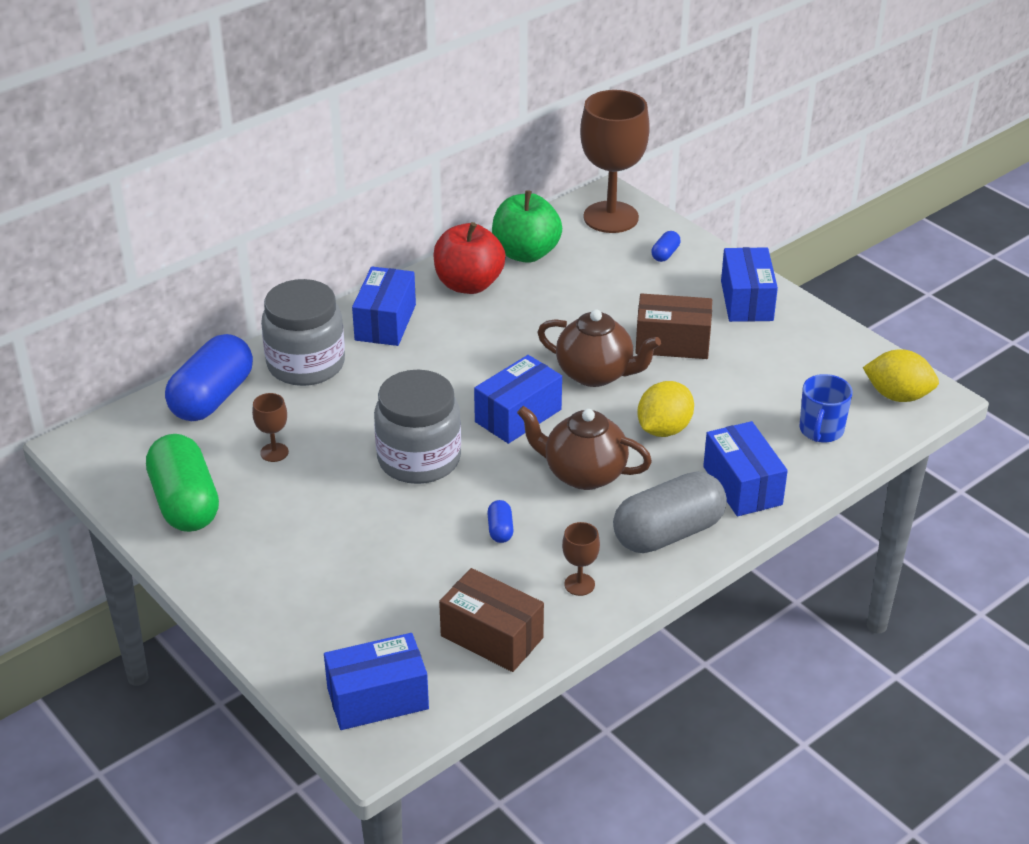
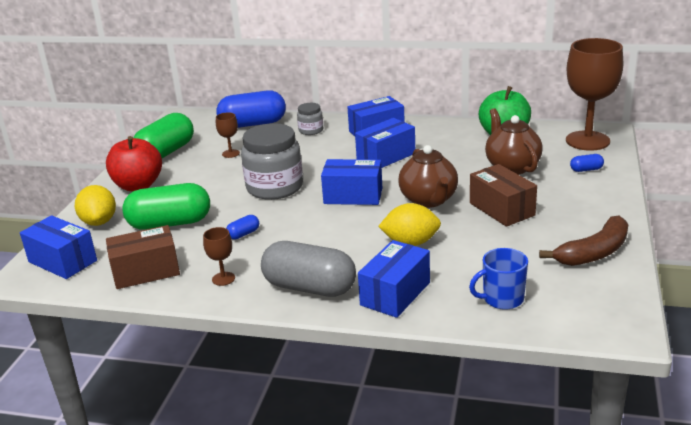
camera: 55 degrees right, 10 degrees down
(306, 364) = (311, 130): grey jar -> grey jar, size x0.50
(397, 575) = (170, 223): none -> green capsule
(469, 284) = (447, 135): red apple -> red apple (138, 185)
(492, 637) = (146, 272): brown box -> brown box turned 75 degrees clockwise
(583, 474) = (328, 236): brown teapot -> brown teapot (511, 166)
(746, 301) = (593, 213): blue box -> blue box (386, 156)
(809, 341) = (594, 252): none -> brown banana
(897, 396) = (597, 314): yellow lemon -> yellow lemon (99, 222)

